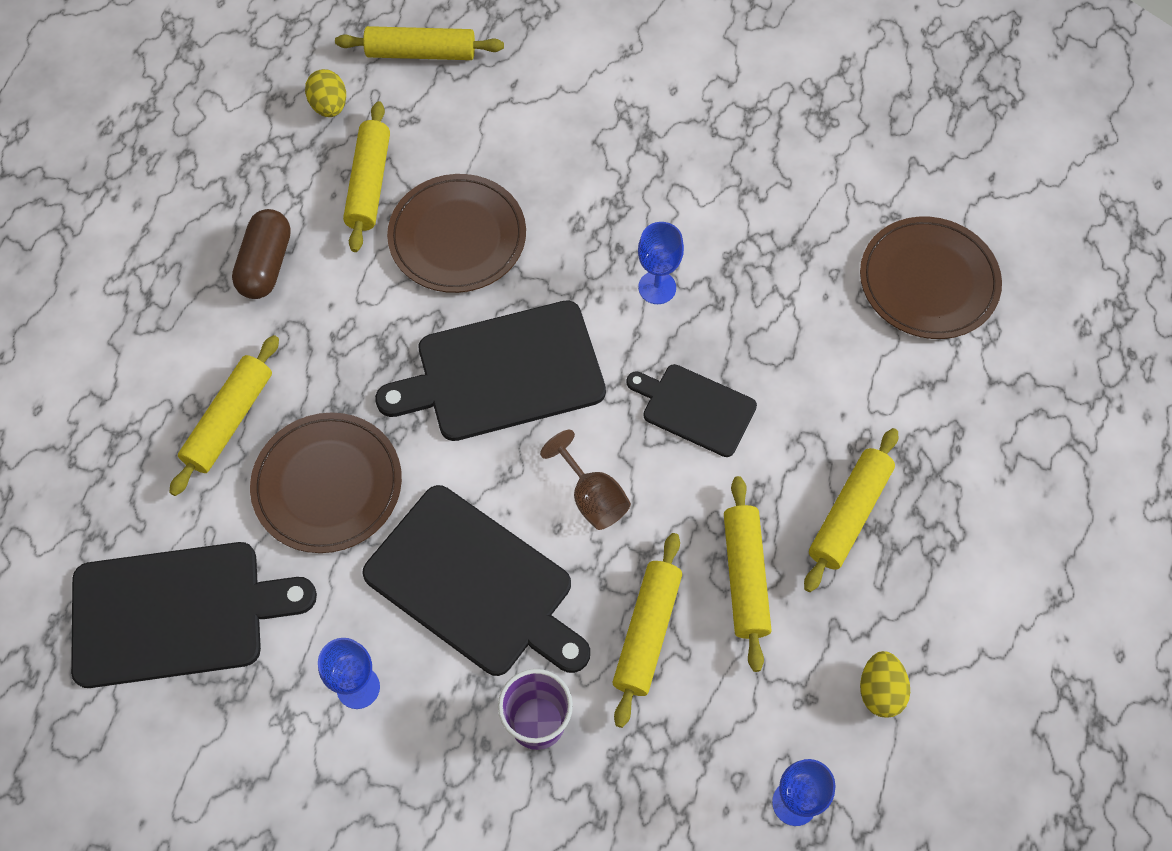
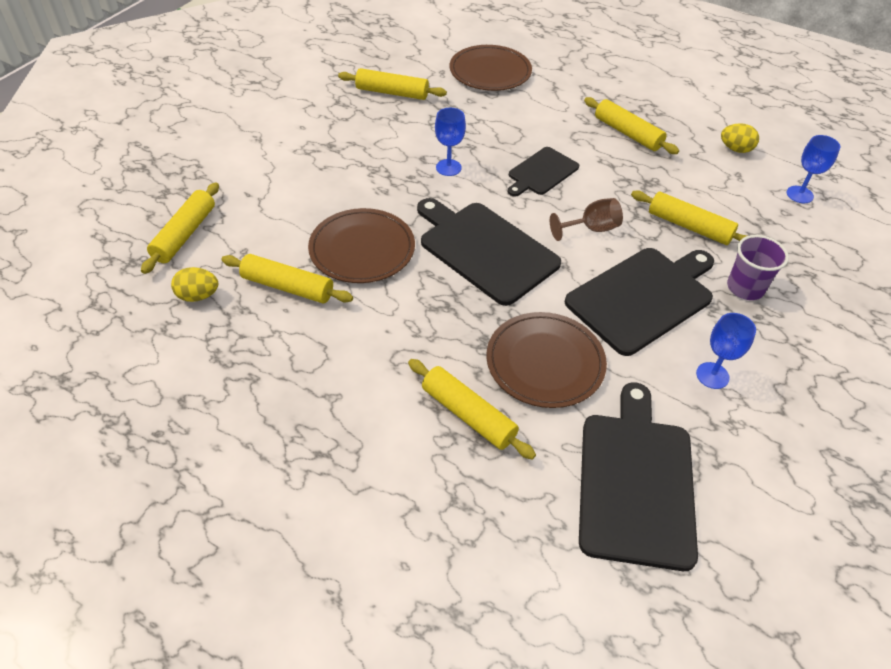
camera: 75 degrees left, 15 degrees down
(266, 265) = (330, 364): brown capsule -> none
(503, 373) = (484, 250): black cutting board -> black cutting board turned 135 degrees clockwise
(745, 577) = (659, 179): yellow rolling pin -> yellow rolling pin (392, 92)

